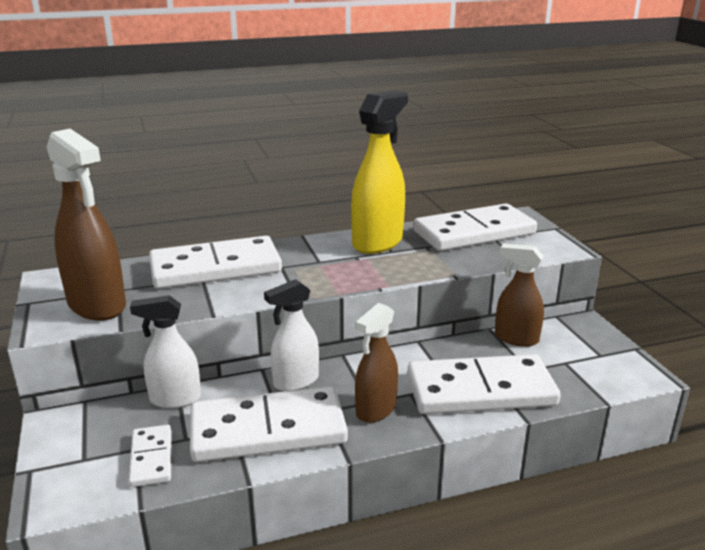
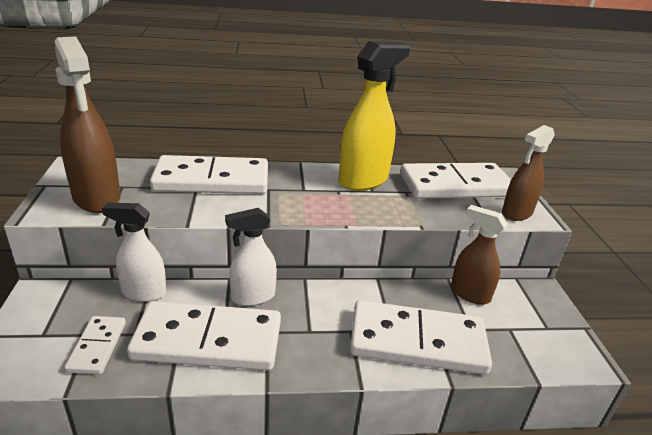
camera: 10 degrees right, 5 degrees up
(375, 410) = (312, 341): brown spray bottle -> brown spray bottle (516, 213)

